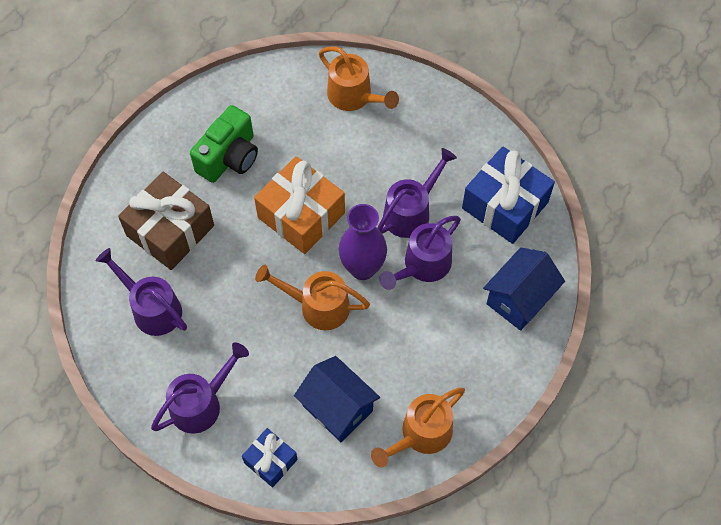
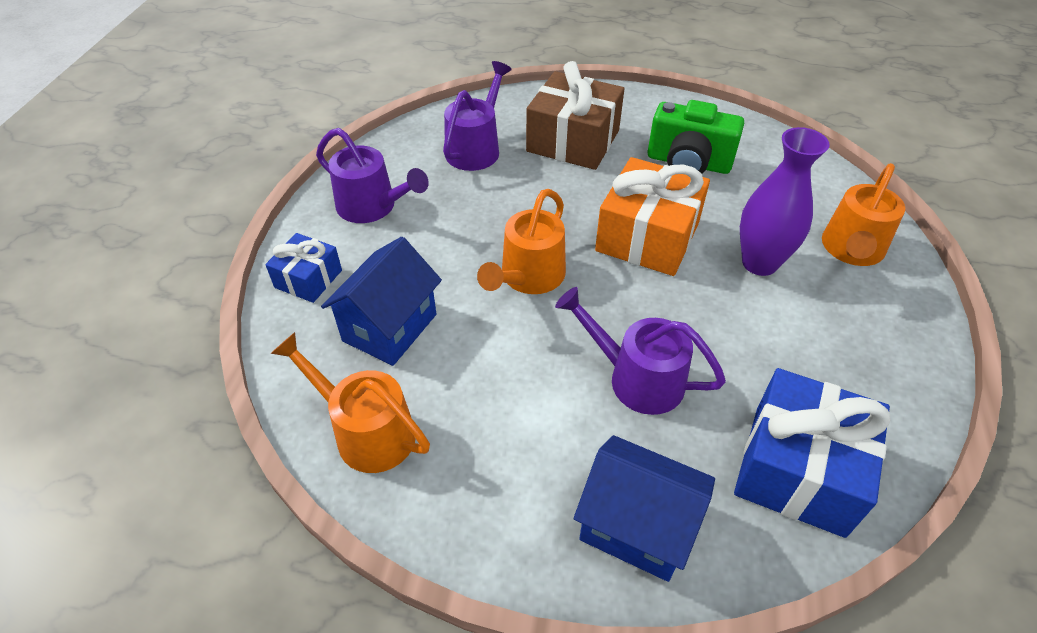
camera: 75 degrees right, 15 degrees down
(317, 306) = (528, 278): orange watering can -> orange watering can turned 150 degrees counterclockwise
(362, 268) = (601, 311): purple vase -> purple vase (759, 263)
(411, 211) = (716, 347): purple watering can -> none

